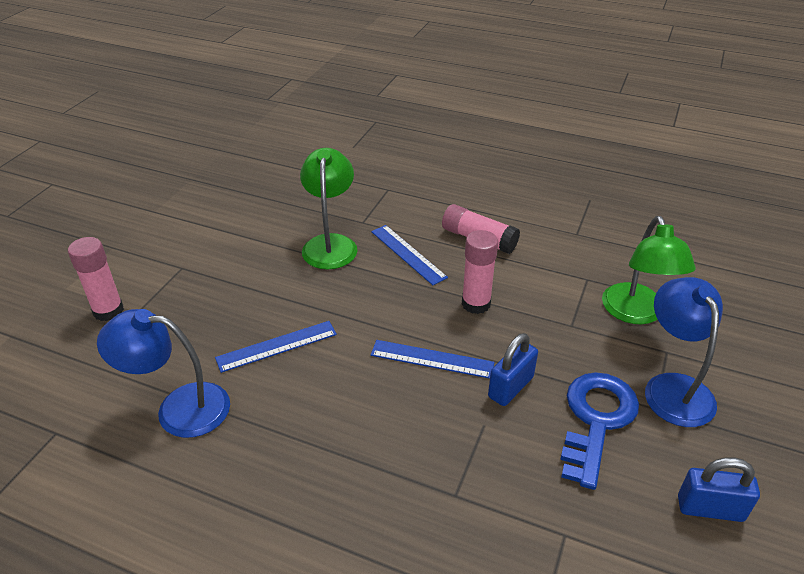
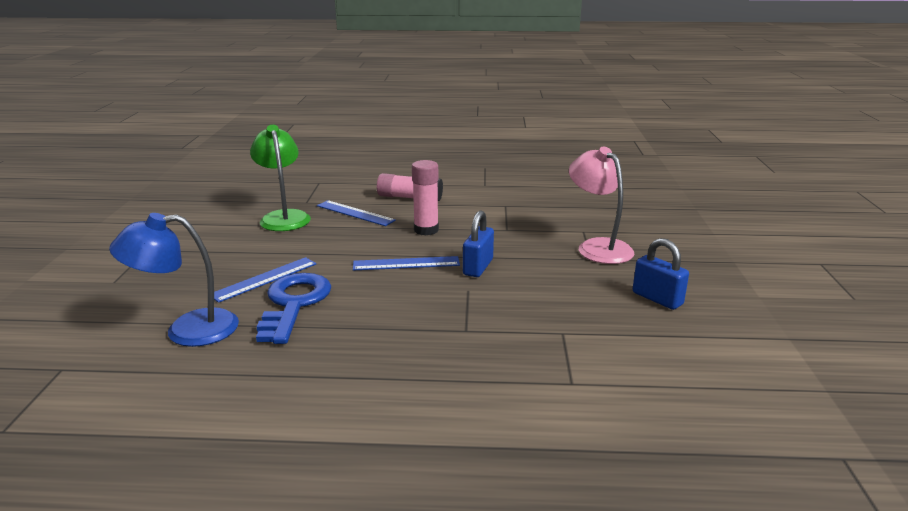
camera: 20 degrees left, 15 degrees down
(108, 311) = (82, 286): pink glue stick -> none
(596, 420) = (552, 272): blue key -> blue key (294, 304)
(636, 313) = (551, 216): green lamp -> none
(673, 387) = (598, 247): blue lamp -> pink lamp
(710, 508) = (657, 298): blue padlock -> blue padlock turned 60 degrees clockwise

